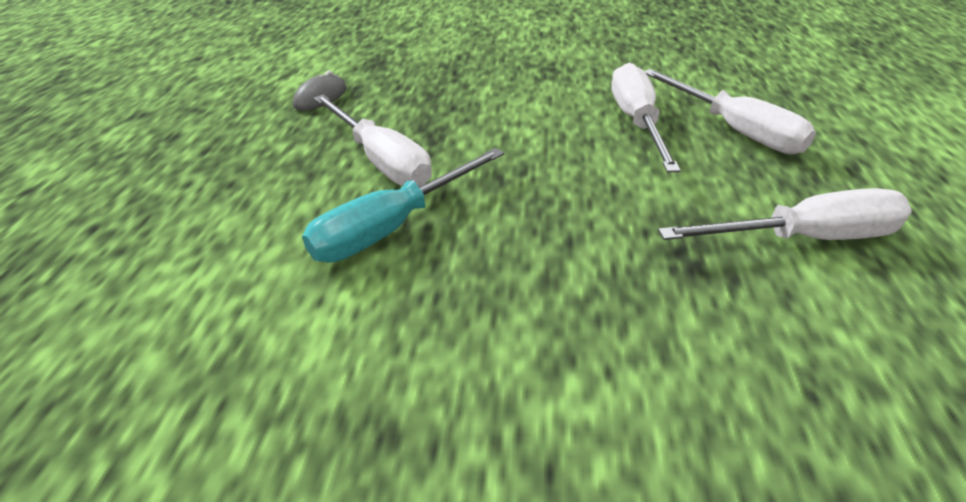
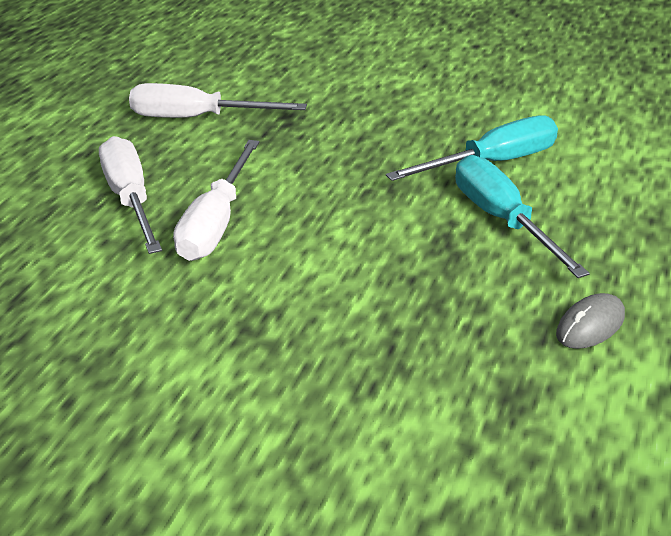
camera: 165 degrees left, 5 degrees down
(381, 160) = (502, 220): white screwdriver -> turquoise screwdriver

